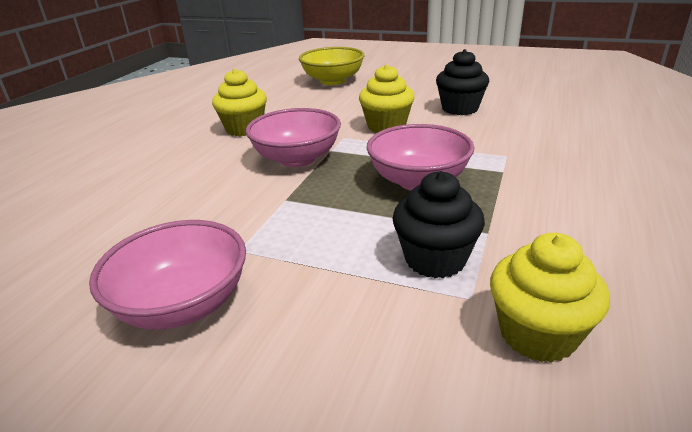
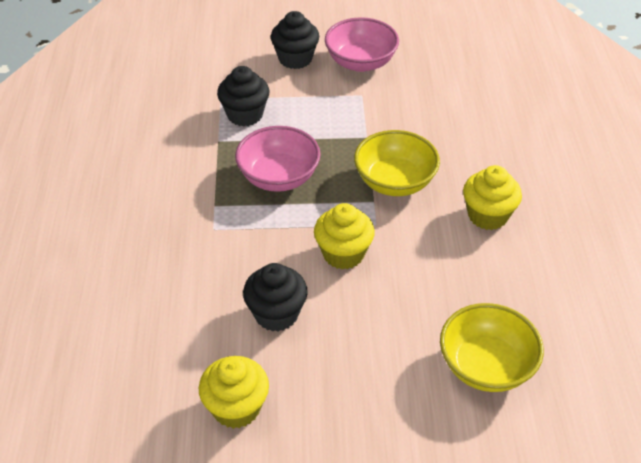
camera: 155 degrees right, 15 degrees up
(289, 347) = (295, 59): none -> black cupcake
(297, 158) = (394, 182): pink bowl -> yellow bowl
(537, 334) = (187, 89): yellow cupcake -> yellow cupcake (236, 408)

